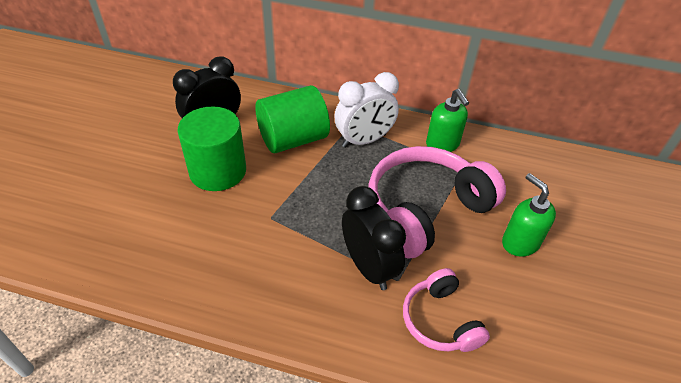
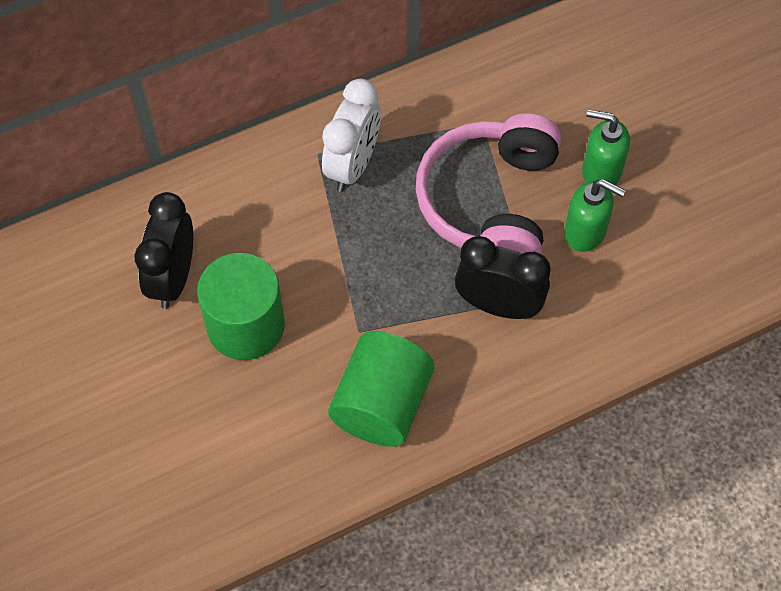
camera: 40 degrees left, 15 degrees up
(293, 139) = (278, 224): green cylinder -> green cylinder (382, 404)
(440, 320) = (600, 305): pink headphones -> none
(442, 144) = (435, 107): green soap dispenser -> green soap dispenser (585, 232)

